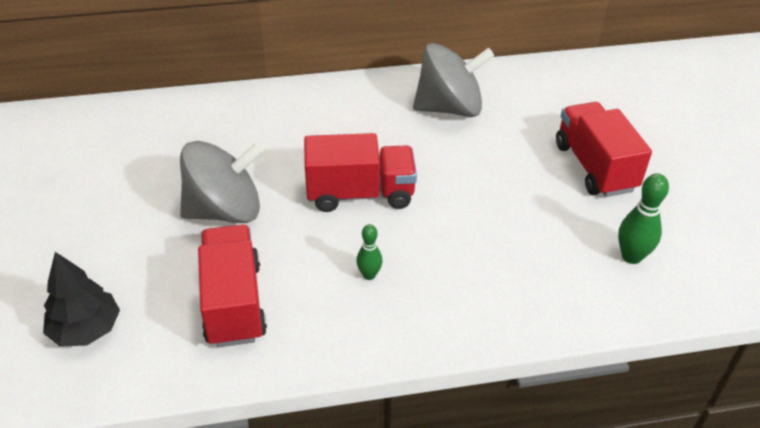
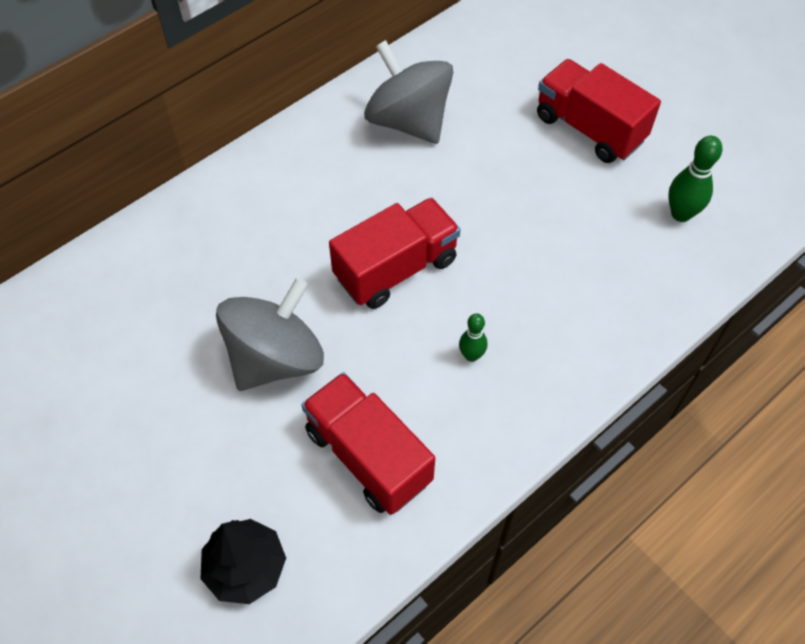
camera: 30 degrees left, 15 degrees up
(449, 108) = (408, 121): grey spinning top -> grey spinning top turned 90 degrees counterclockwise

